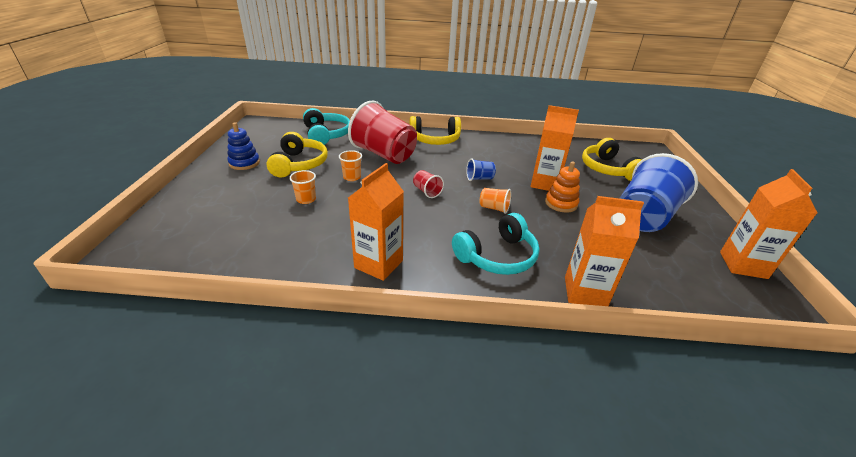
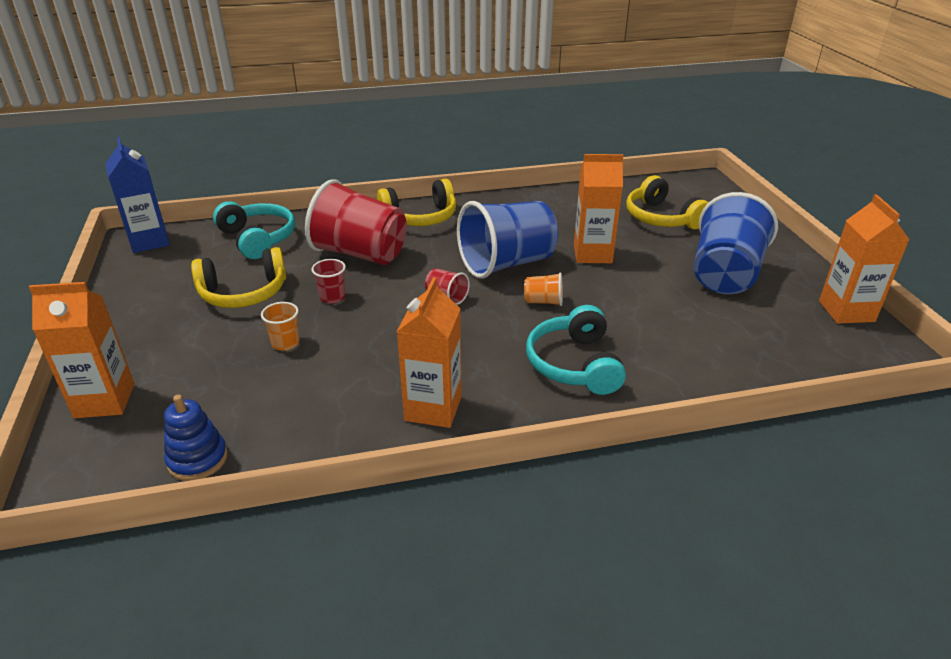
camera: 15 degrees left, 0 degrees up
(244, 163) = (158, 308): blue stacking toy -> blue stacking toy (198, 459)
(263, 125) = (149, 241): none -> blue carton
(299, 164) = (244, 293): yellow headphones -> yellow headphones turned 90 degrees clockwise
(352, 177) = (332, 297): orange cup -> red cup
(479, 178) = (507, 264): blue cup -> blue cup, size x2.42
(497, 256) = (574, 364): turquoise headphones -> turquoise headphones turned 135 degrees clockwise
(561, 203) = (622, 278): orange stacking toy -> none
(585, 292) = (691, 384): orange carton -> orange carton (104, 401)

